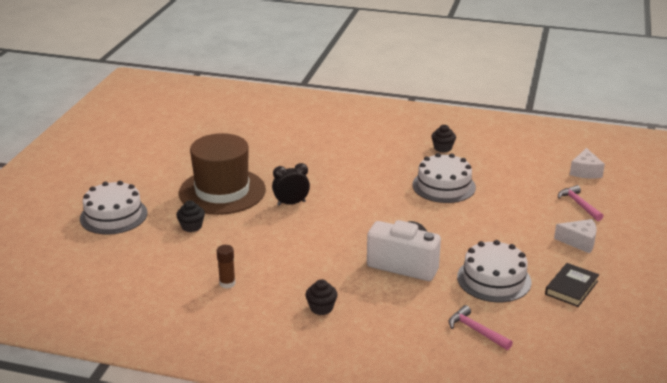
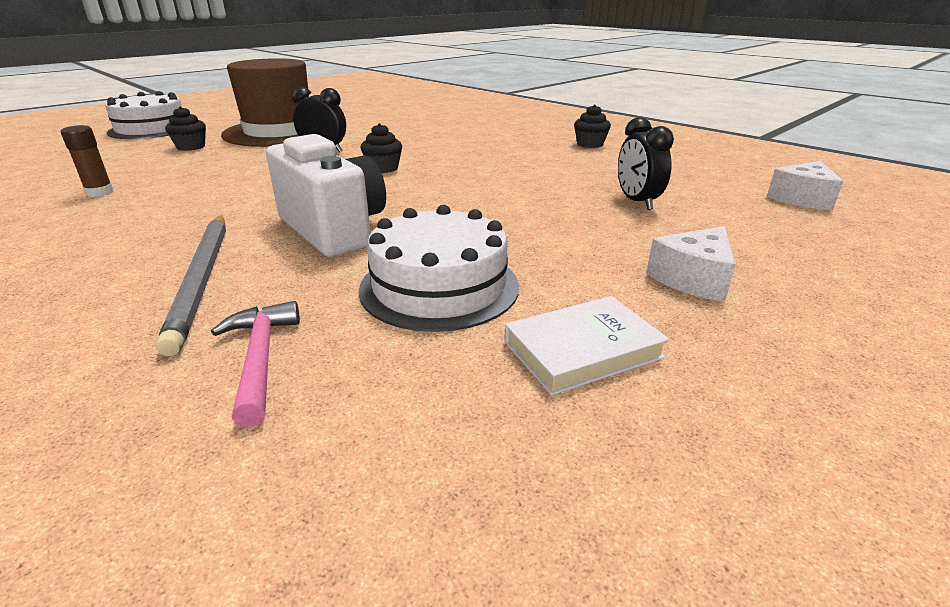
camera: 30 degrees right, 0 degrees up
(321, 308) = (125, 244): black cupcake -> black cupcake (383, 168)
(395, 311) = (202, 279): none -> grey pencil
(444, 186) = (537, 171): white cake -> none
(517, 197) = (637, 202): none -> black clock
(571, 288) = (582, 350): black book -> white book
(579, 204) = (748, 231): pink hammer -> none
(579, 242) = (693, 279): white cheese -> white cheese turned 90 degrees clockwise

